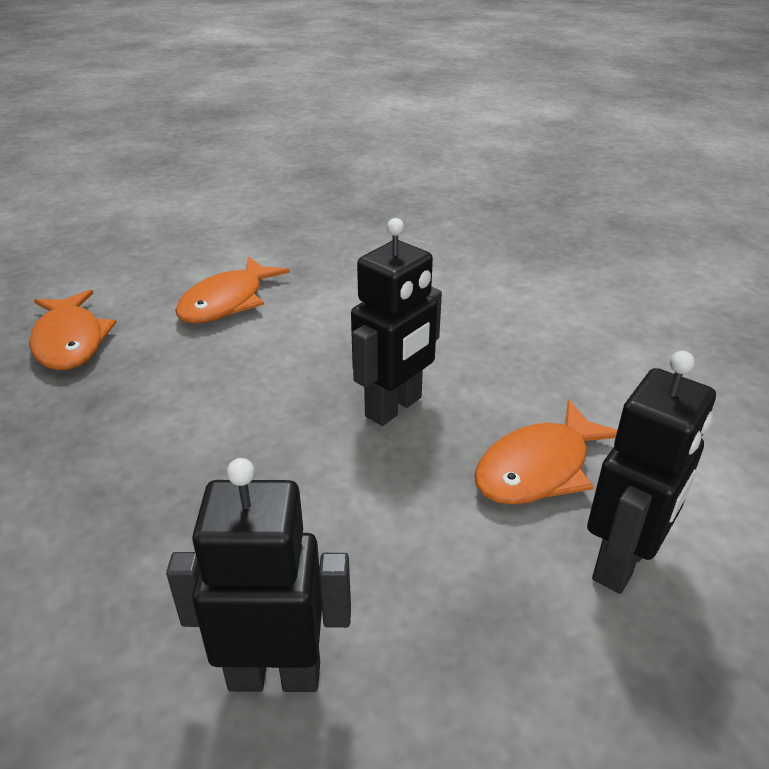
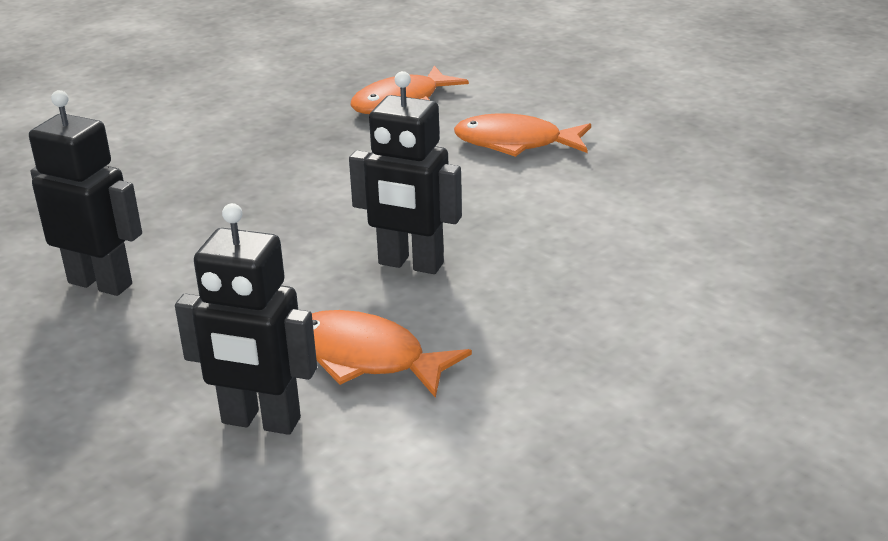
camera: 70 degrees right, 5 degrees down
(275, 674) = (101, 283): black robot -> black robot turned 45 degrees counterclockwise

